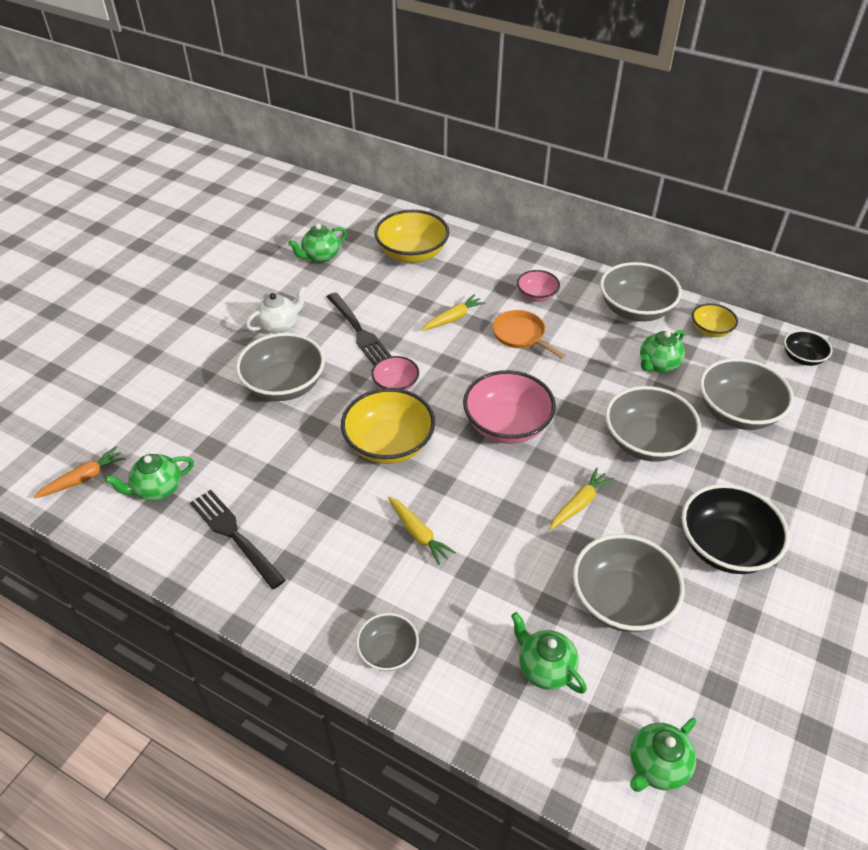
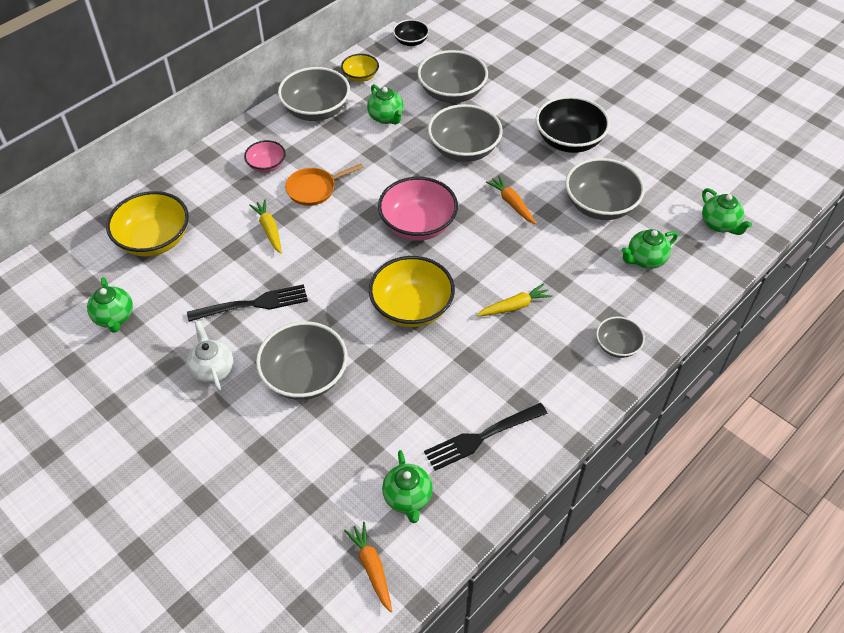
camera: 75 degrees left, 5 degrees up
(395, 384) = (340, 289): pink bowl -> none
(579, 504) = (511, 203): yellow carrot -> orange carrot

